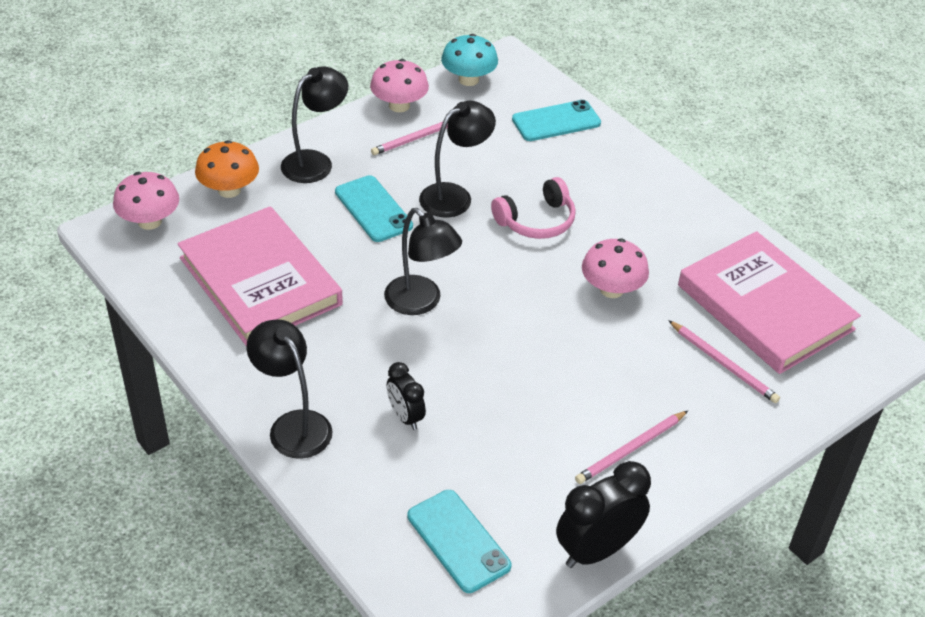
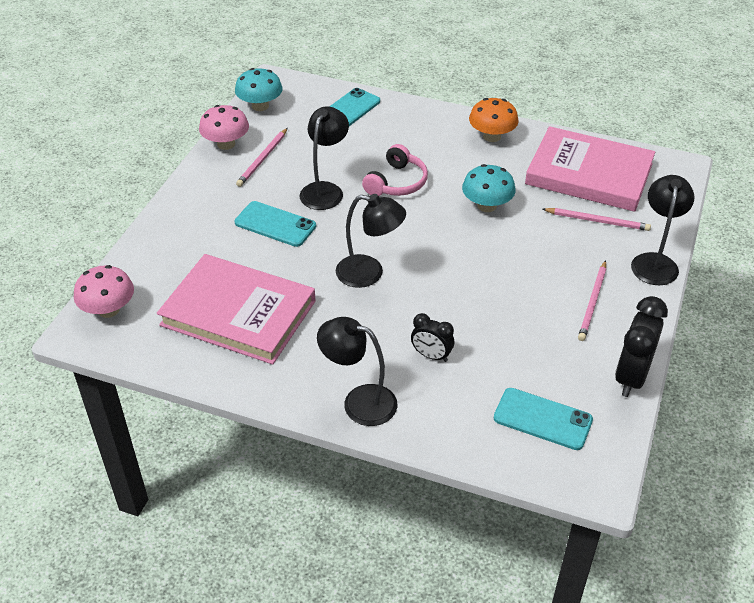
camera: 30 degrees left, 0 degrees up
(229, 190) = (151, 258): orange mushroom -> orange mushroom (492, 136)
(315, 162) = (200, 210): black lamp -> black lamp (655, 262)
(611, 289) = (487, 205): pink mushroom -> turquoise mushroom

